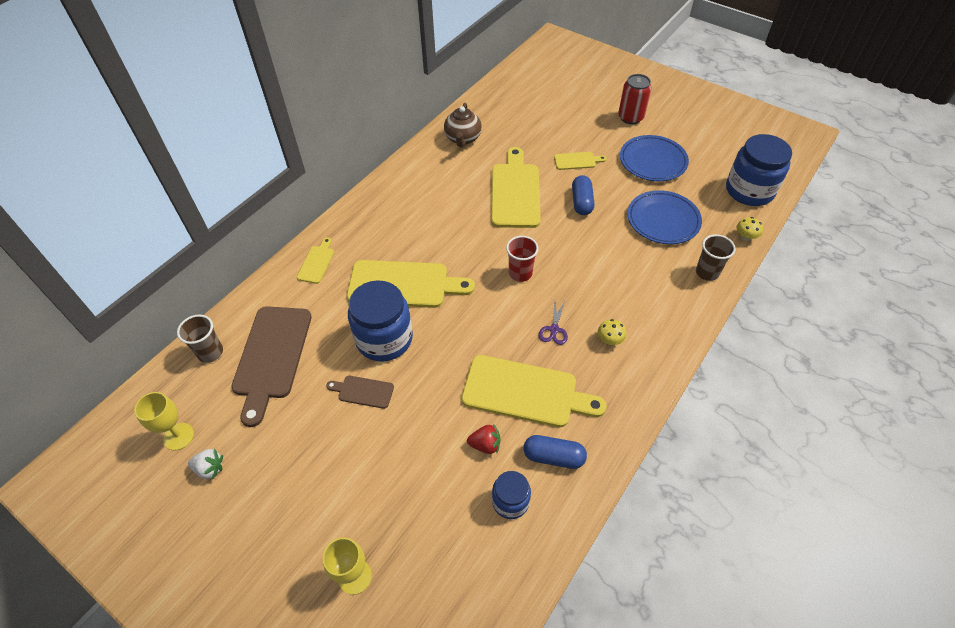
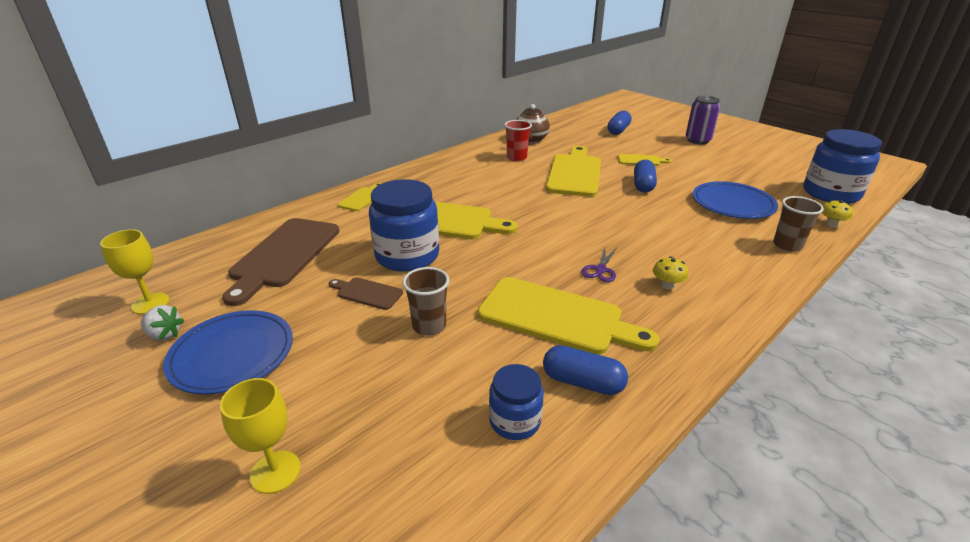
camera: 10 degrees right, 20 degrees down
(210, 352) = (224, 245): brown cup -> brown cup (429, 326)
(485, 445) = (495, 358): red strawberry -> none
(520, 273) = (569, 225): red cup -> red cup (516, 158)
(550, 109) = (618, 130): none -> blue capsule
(630, 117) = (698, 140): red can -> purple can
(652, 161) = (720, 167): blue plate -> blue plate (232, 355)

